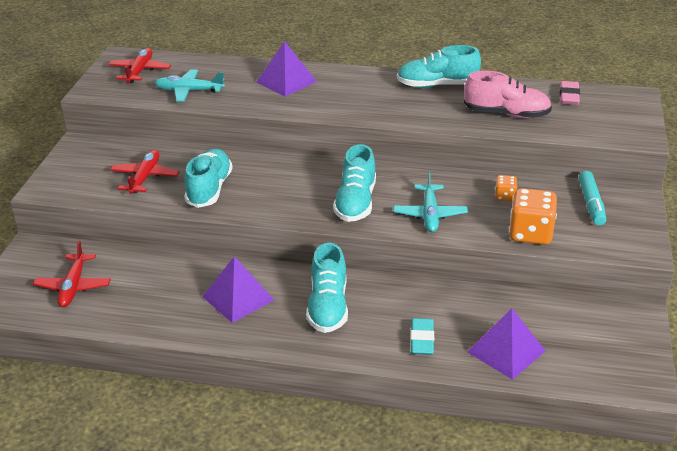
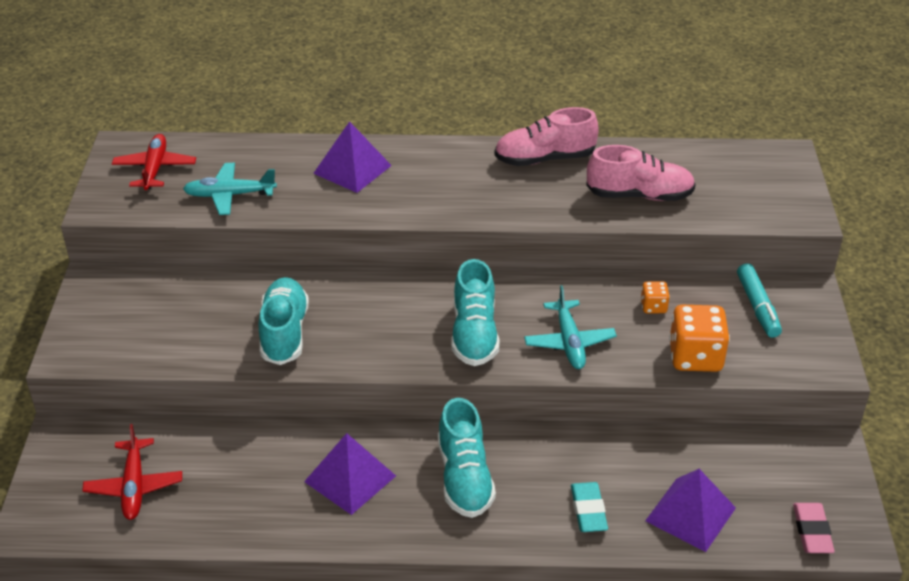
camera: 10 degrees left, 5 degrees up
(145, 177) = (195, 323): red plane -> none
(437, 85) = (544, 159): turquoise shoe -> pink shoe
(569, 96) = (708, 162): pink eraser -> pink eraser (812, 531)

